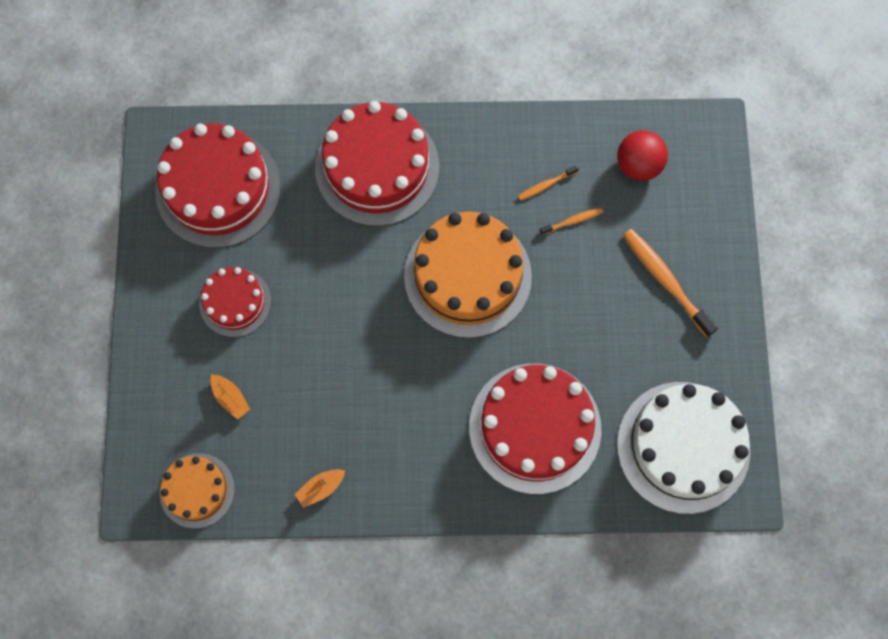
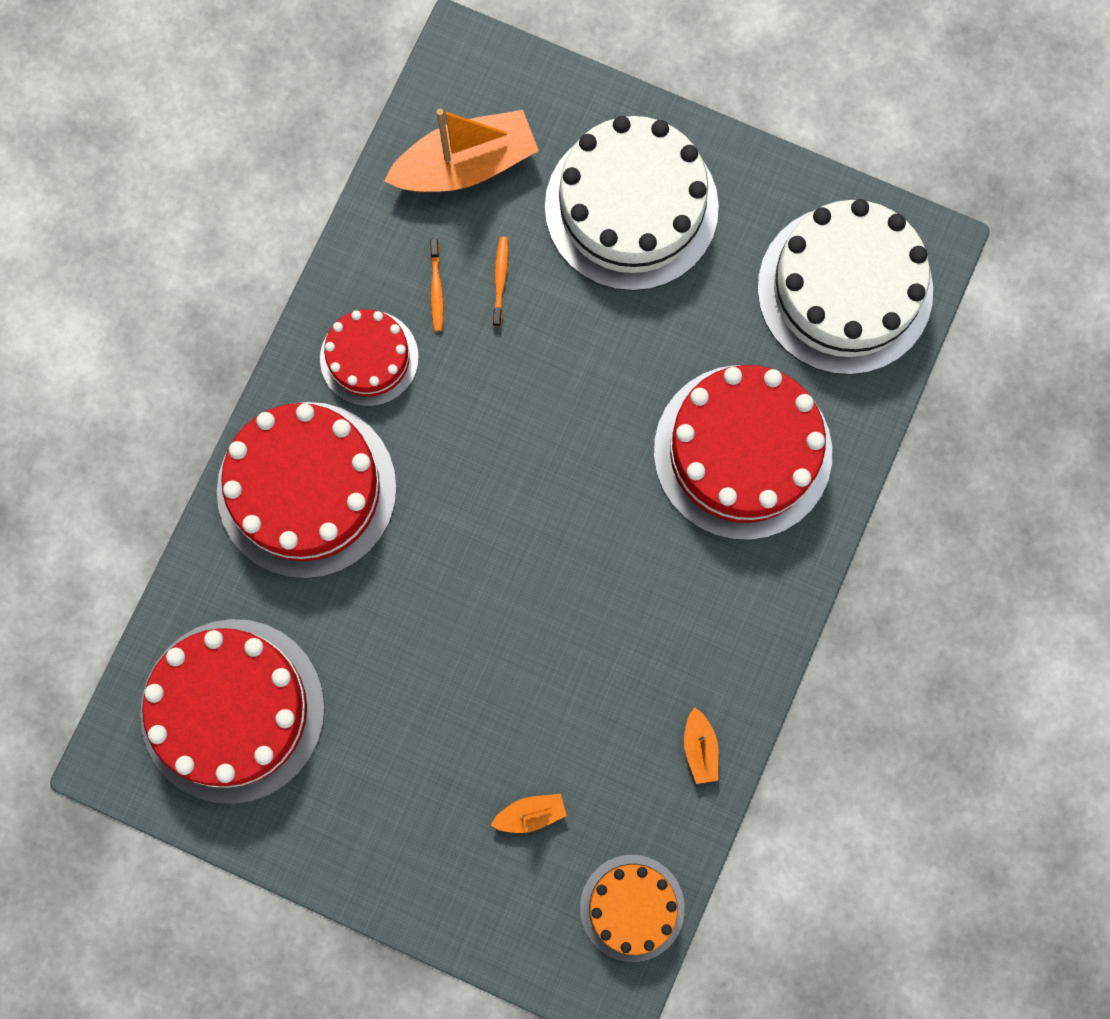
camera: 65 degrees left, 5 degrees up
(235, 302) = (403, 754): red cake -> red cake (369, 358)
(468, 276) = (510, 442): orange cake -> none
(638, 165) = (466, 165): red ball -> orange boat
(665, 281) = (631, 207): orange toothbrush -> white cake

